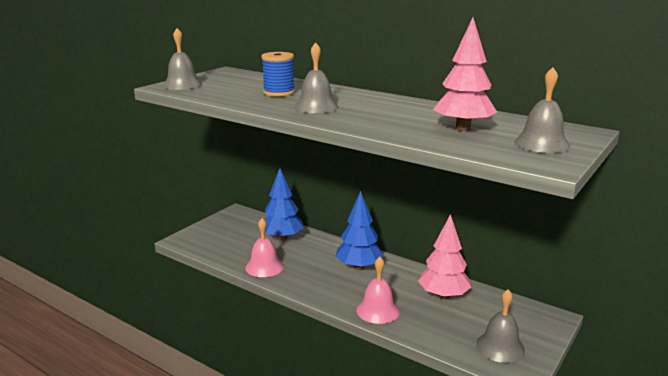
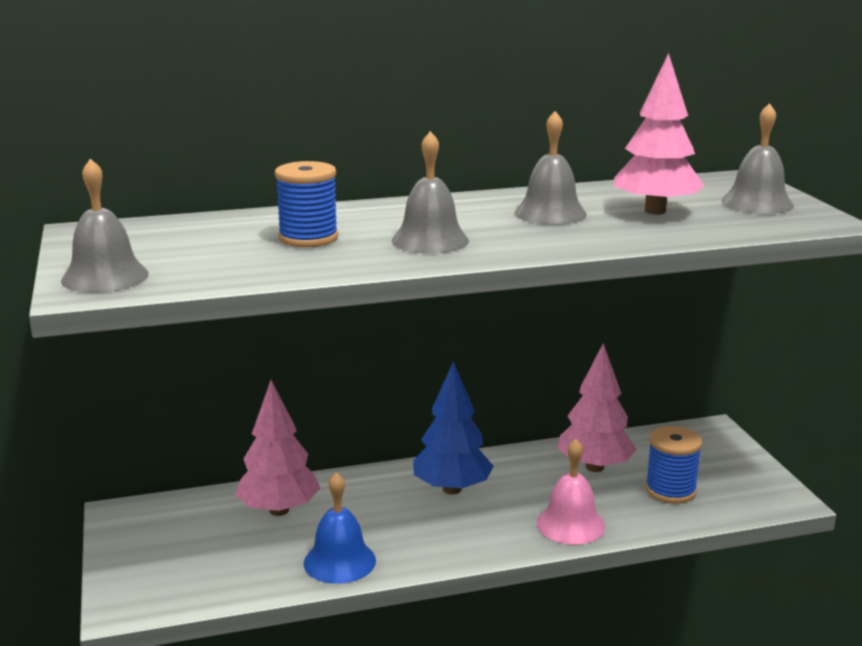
camera: 50 degrees left, 0 degrees up
(264, 267) = (339, 561): pink bell -> blue bell
(282, 238) = (279, 510): blue tree -> pink tree
(460, 328) = (670, 490): none -> blue spool
(500, 347) = (731, 486): grey bell -> grey bell (550, 213)

